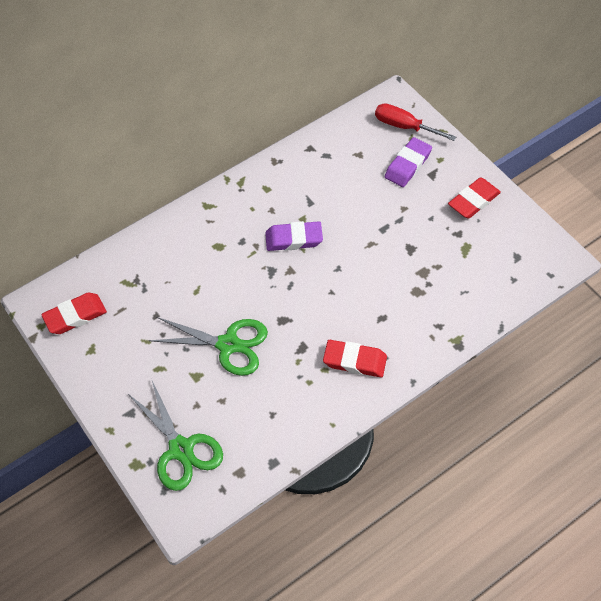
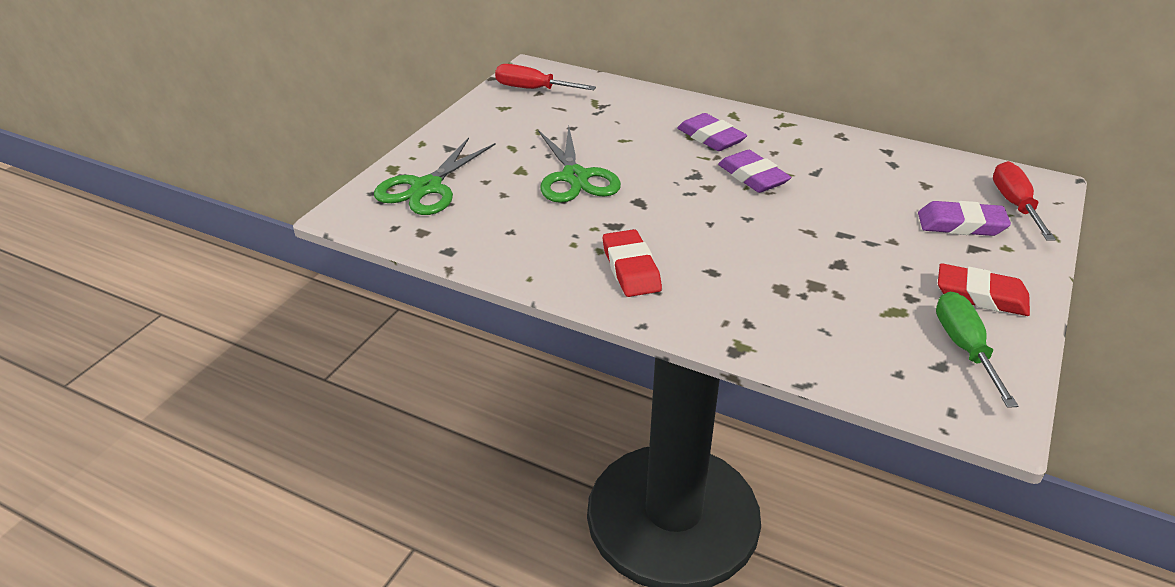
camera: 60 degrees right, 20 degrees down
(75, 316) = (533, 89): red eraser -> red screwdriver
(229, 236) = (711, 137): none -> purple eraser
(509, 237) = (964, 348): none -> green screwdriver

